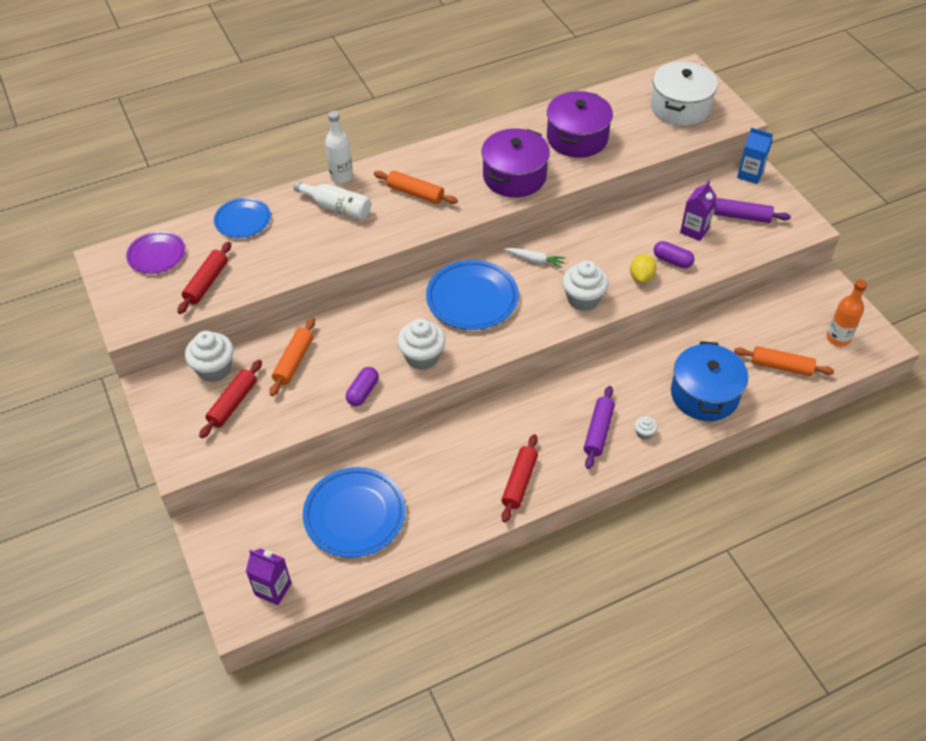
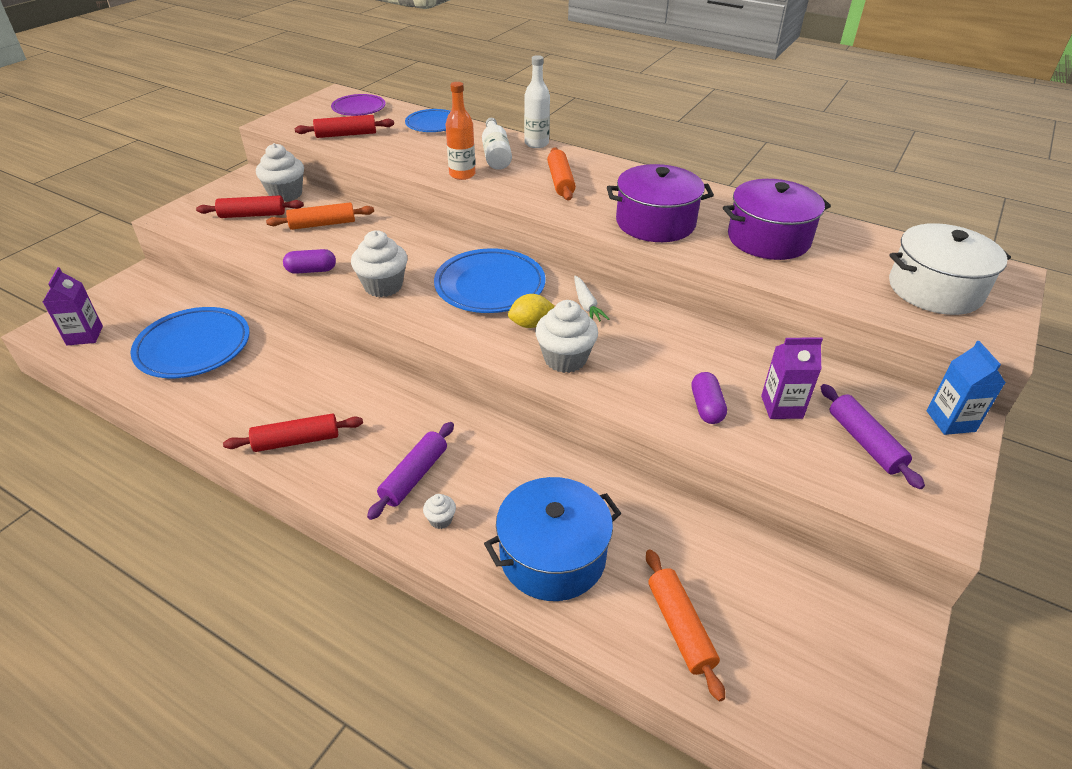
camera: 55 degrees right, 10 degrees down
(598, 431) = (414, 476): purple rolling pin -> purple rolling pin turned 45 degrees counterclockwise
(641, 277) = (649, 391): yellow lemon -> yellow lemon (530, 324)
(838, 338) = (807, 683): orange bottle -> orange bottle (462, 174)

